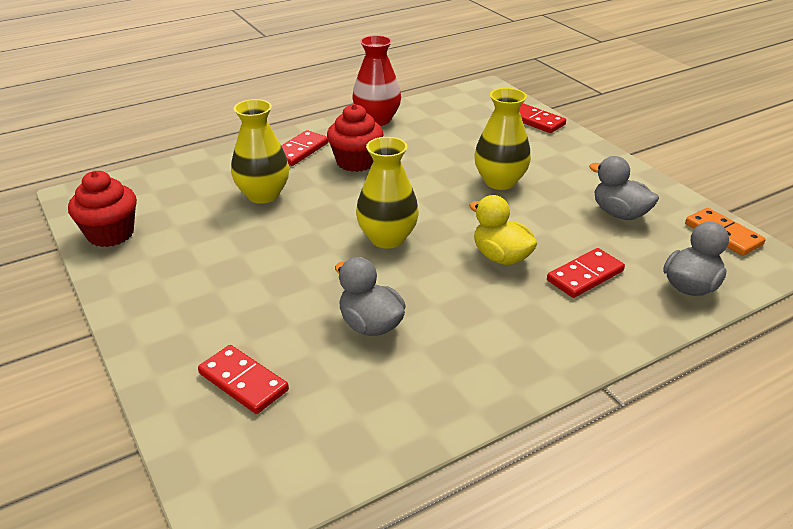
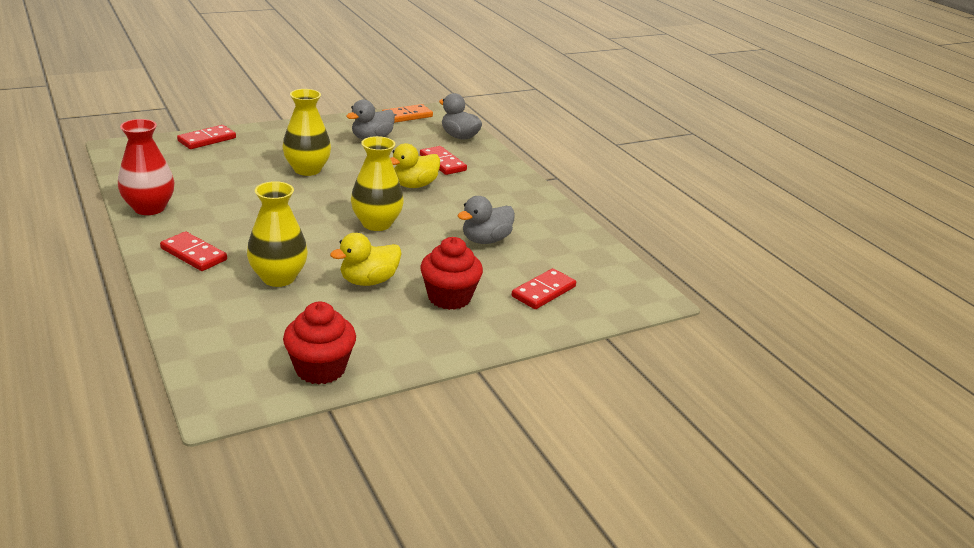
camera: 90 degrees left, 5 degrees down
(261, 245) = (368, 281): none -> yellow duck
(356, 162) = (237, 226): red cupcake -> red cupcake (449, 297)

